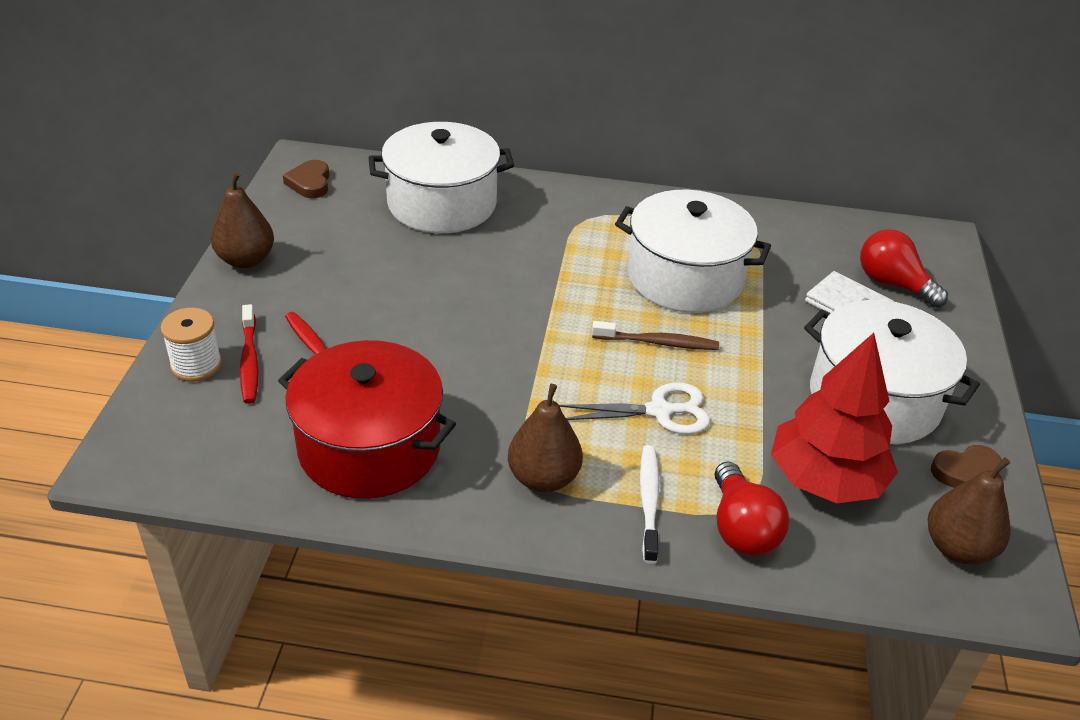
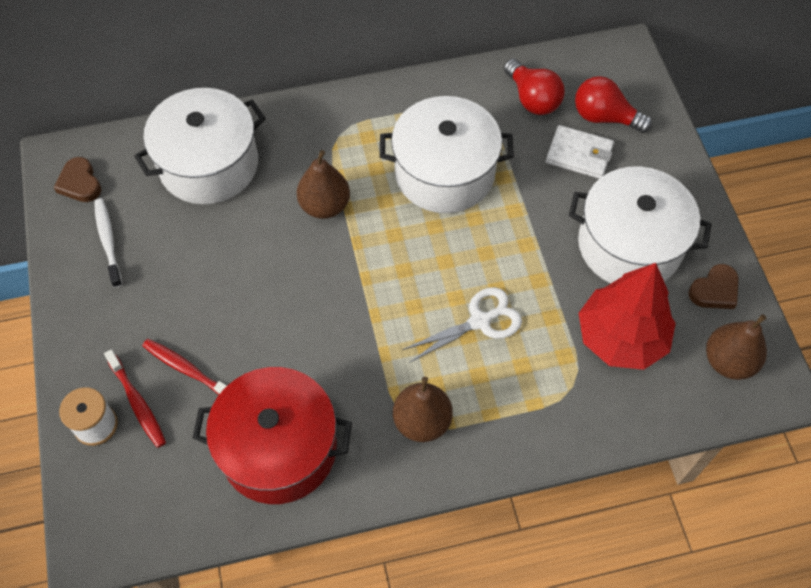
camera: 20 degrees left, 20 degrees up
(246, 260) = (73, 295): brown pear -> brown pear (325, 206)
(649, 501) = (506, 410): white toothbrush -> white toothbrush (108, 241)
(658, 342) = (451, 251): brown toothbrush -> none
(741, 528) = (579, 407): red light bulb -> red light bulb (532, 99)

